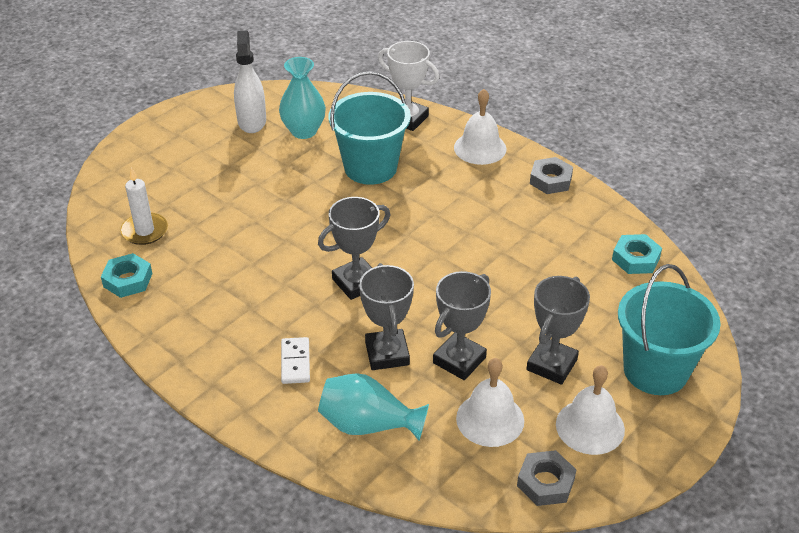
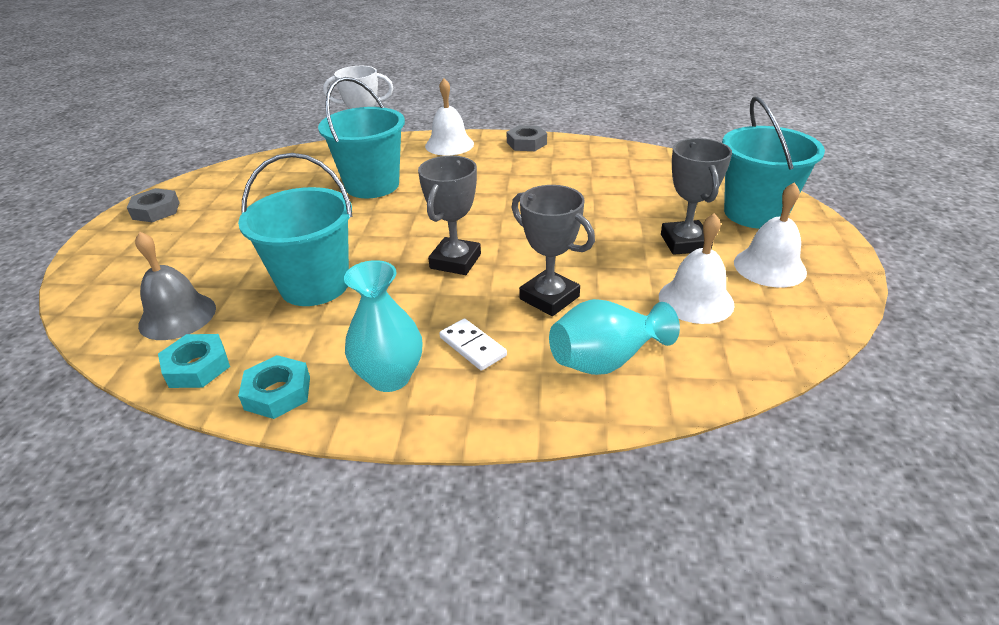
camera: 35 degrees left, 5 degrees down
(145, 231) = (177, 316): white candle -> grey bell
(244, 251) = (315, 285): none -> turquoise bucket
(252, 121) = (219, 195): white spray bottle -> none
(304, 131) = (280, 184): turquoise vase -> turquoise vase (390, 377)
(459, 360) = (614, 273): grey trophy -> none
(545, 482) = (800, 320): grey nut -> grey nut (156, 210)
(635, 258) = (646, 161): turquoise nut -> turquoise nut (278, 393)

